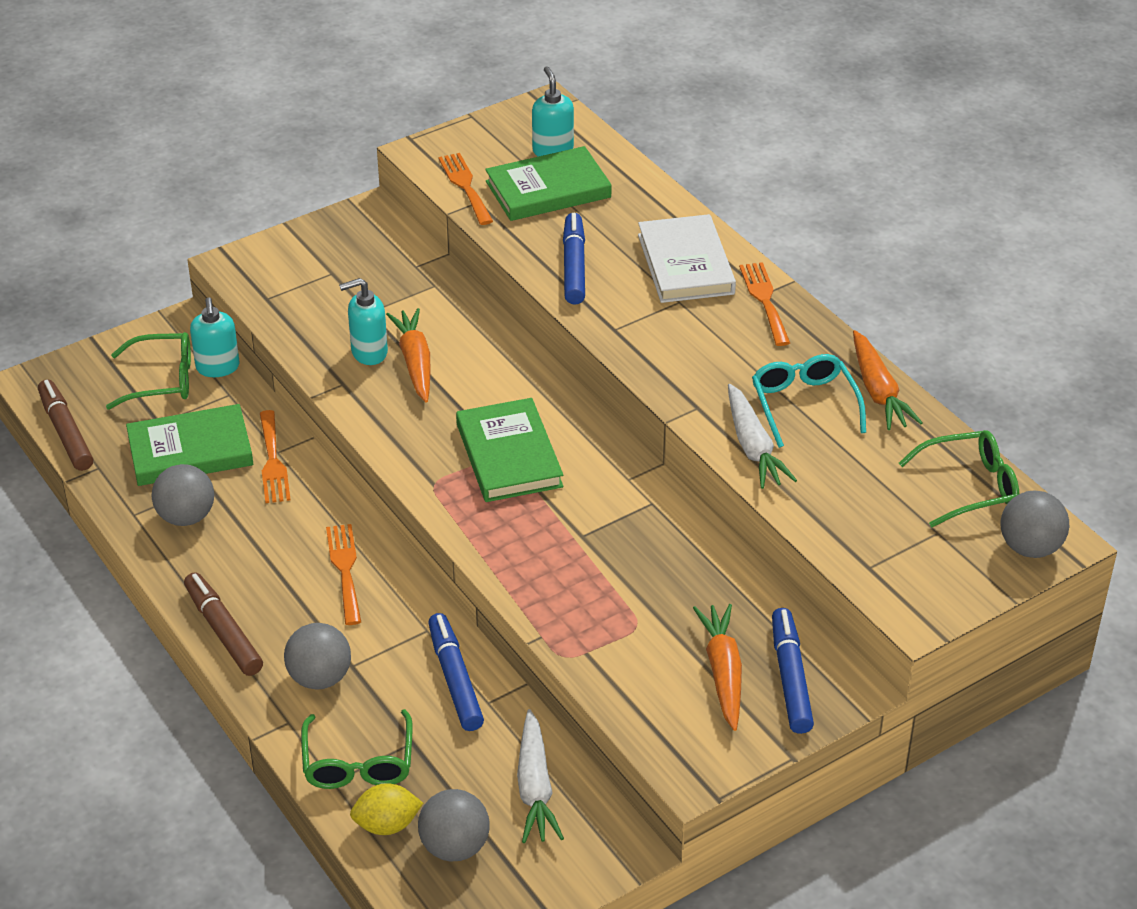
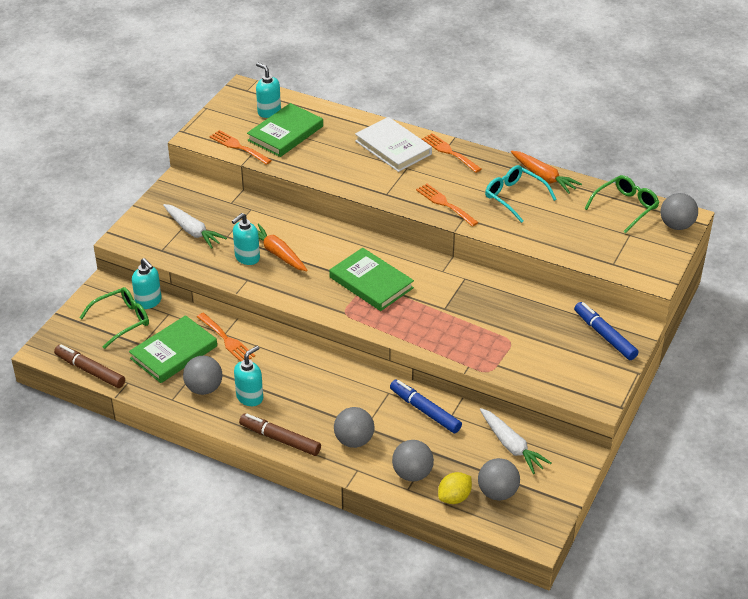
camera: 30 degrees left, 0 degrees up
(234, 555) = (250, 397): none -> turquoise soap dispenser
(345, 569) = (317, 380): orange fork -> orange fork (444, 204)
(358, 762) = (412, 474): green glasses -> grey ball
(574, 266) = (336, 169): blue marker -> none
(723, 672) = (571, 346): orange carrot -> none
(753, 447) = (508, 227): white carrot -> white carrot (192, 231)

